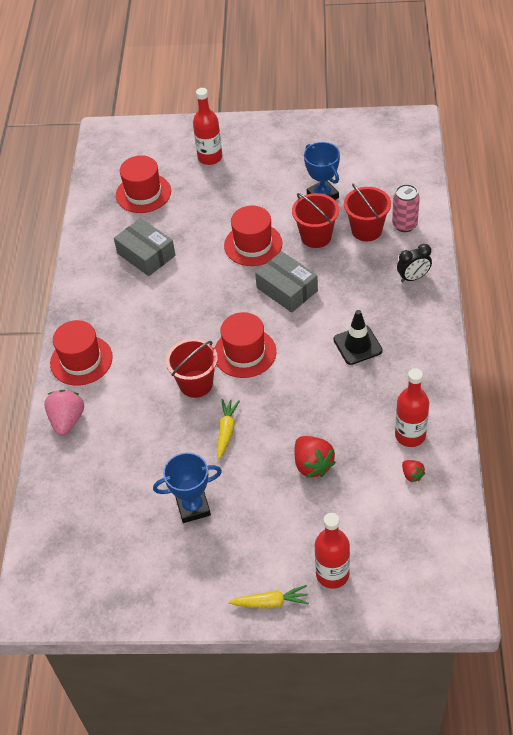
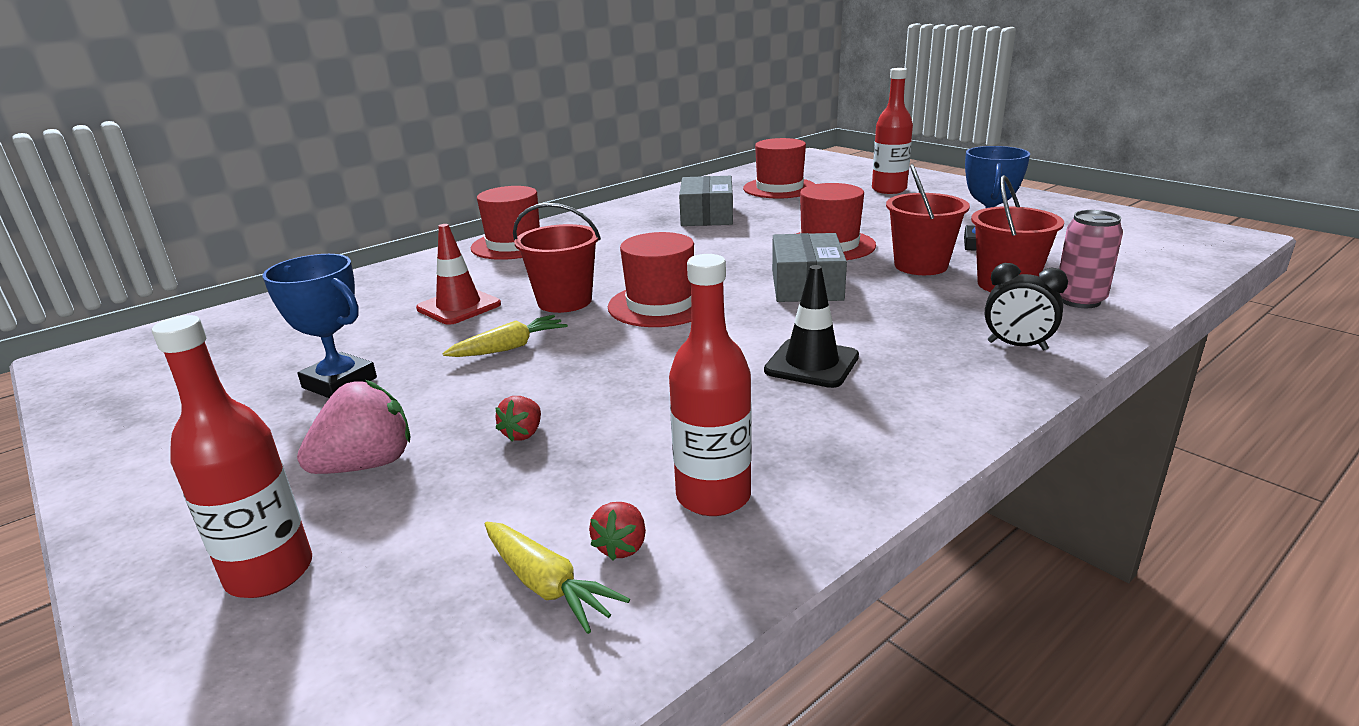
camera: 45 degrees right, 25 degrees down
(67, 420) = (418, 269): pink strawberry -> pink strawberry (367, 464)
(151, 427) = (459, 307): none -> red traffic cone
(270, 602) = (157, 534): yellow carrot -> yellow carrot (546, 585)
(312, 464) = (523, 433): red strawberry -> red strawberry, size x0.53

